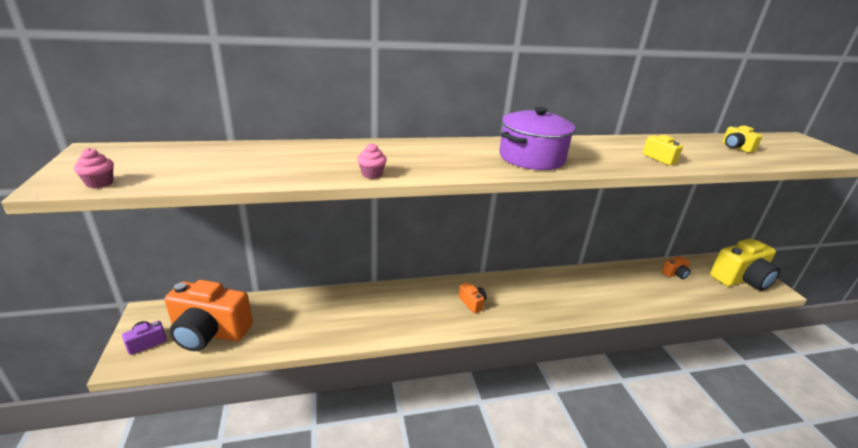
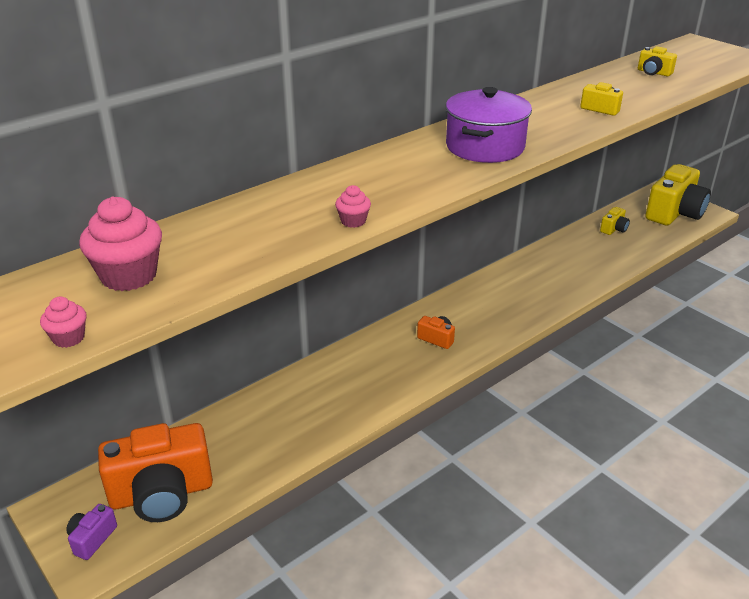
camera: 25 degrees left, 5 degrees up
(189, 162) = (129, 276): none -> pink cupcake
(675, 274) = (614, 229): orange camera -> yellow camera

